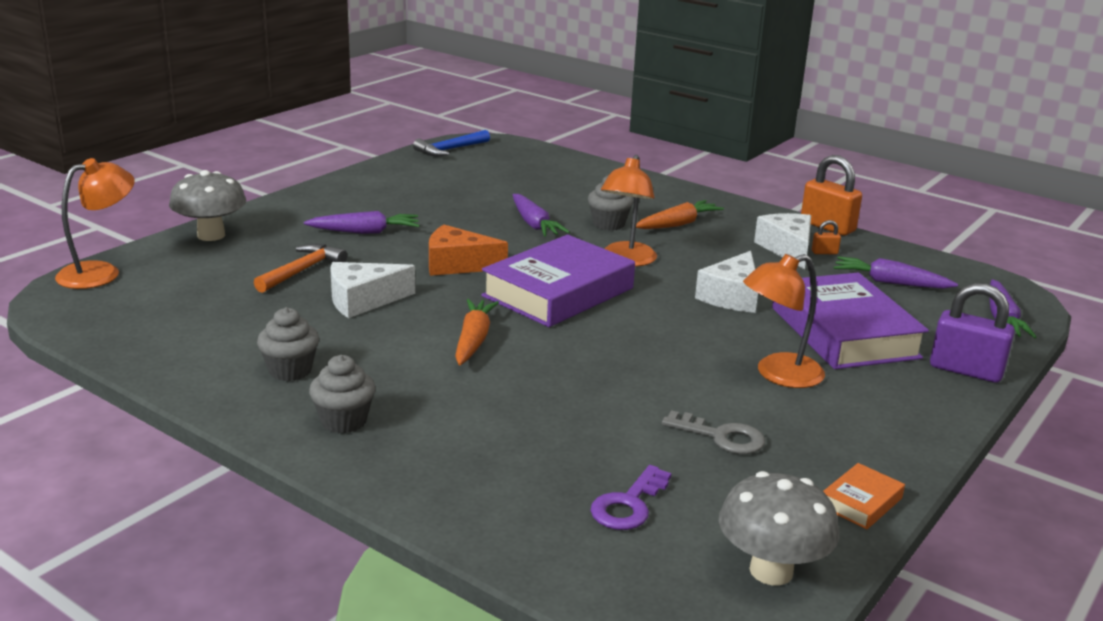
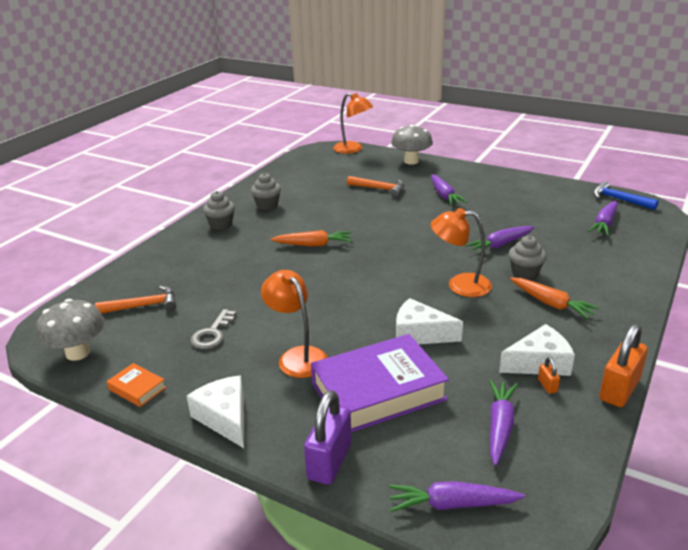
camera: 85 degrees right, 5 degrees up
(363, 300) = (350, 209): white cheese -> white cheese (225, 418)
(457, 265) = (414, 228): orange cheese -> none
(508, 168) = (604, 224): none -> purple carrot
(558, 292) = (391, 264): purple book -> none
(628, 505) = (143, 306): purple key -> orange hammer

